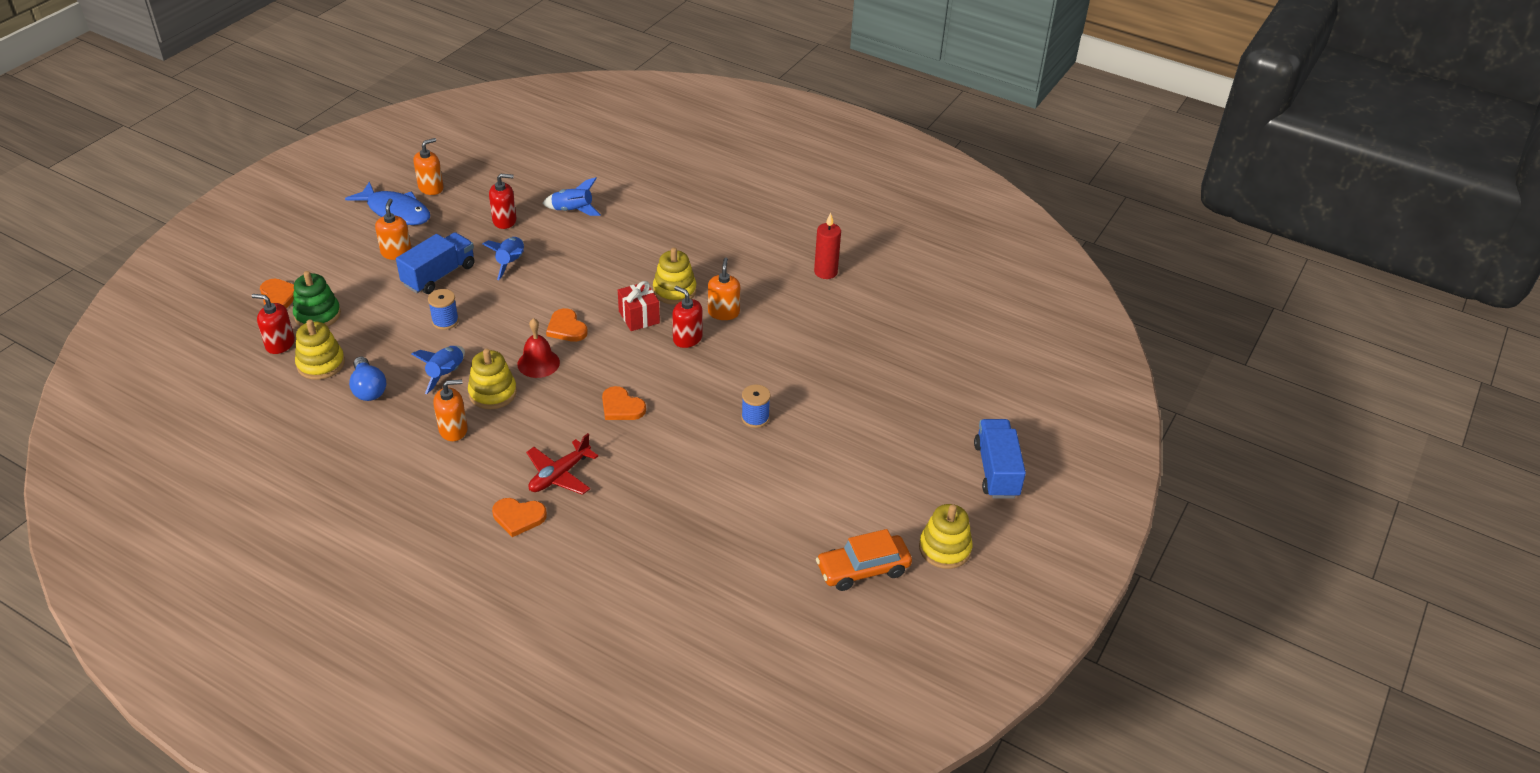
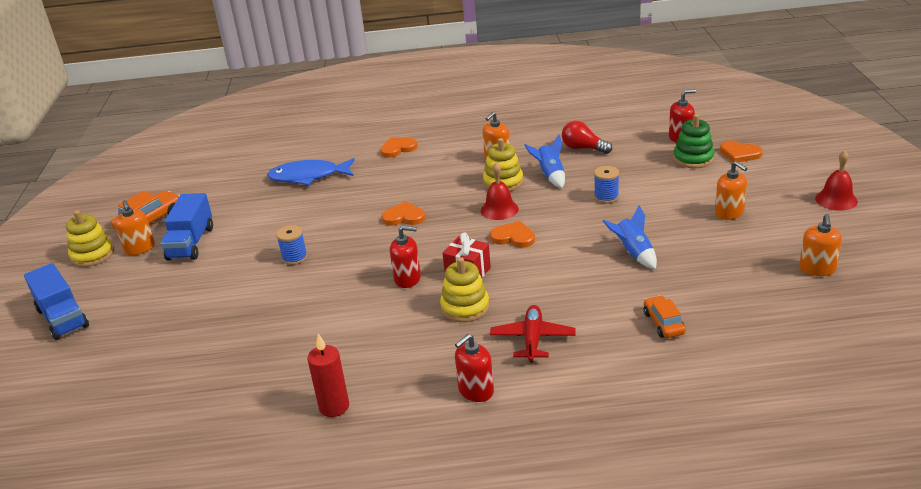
camera: 150 degrees right, 10 degrees down
(316, 219) = (836, 200): none -> red bell
(321, 364) = (635, 143): yellow stacking toy -> none
(368, 389) = (583, 148): blue light bulb -> red light bulb
(395, 211) = (797, 236): blue fish -> blue fish (308, 176)
(439, 275) = (667, 217): blue truck -> blue truck (191, 243)
(504, 220) = (702, 280): red soap dispenser -> red soap dispenser (475, 391)
(559, 475) = (399, 172): red plane -> red plane (533, 339)
(573, 210) = (663, 323): blue rocket -> orange car
(723, 312) = (399, 313): orange soap dispenser -> orange soap dispenser (140, 248)

